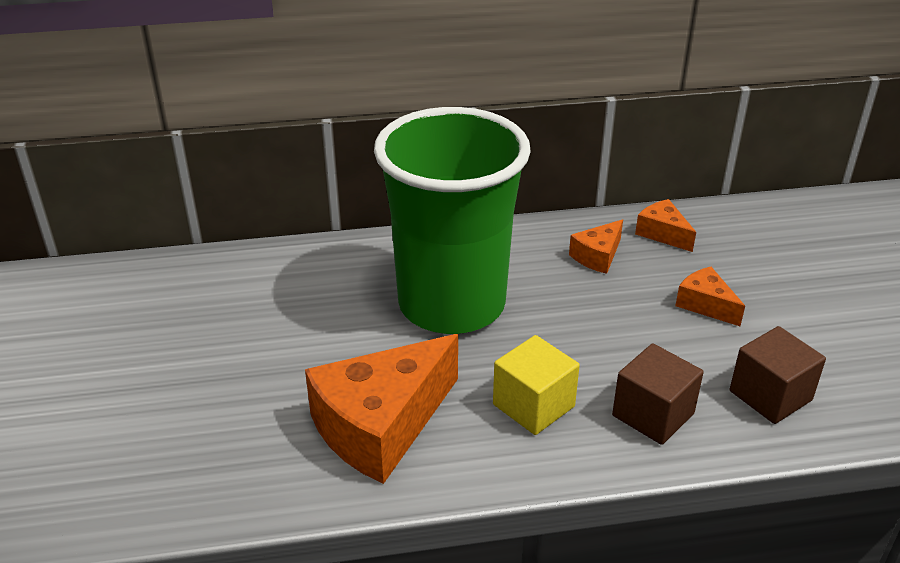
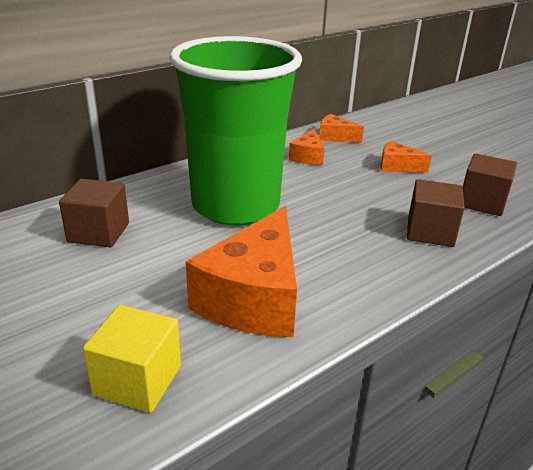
camera: 30 degrees left, 5 degrees down
(289, 296) = (98, 232): none -> brown cube
(533, 405) = (351, 249): yellow cube -> yellow cube (138, 380)

